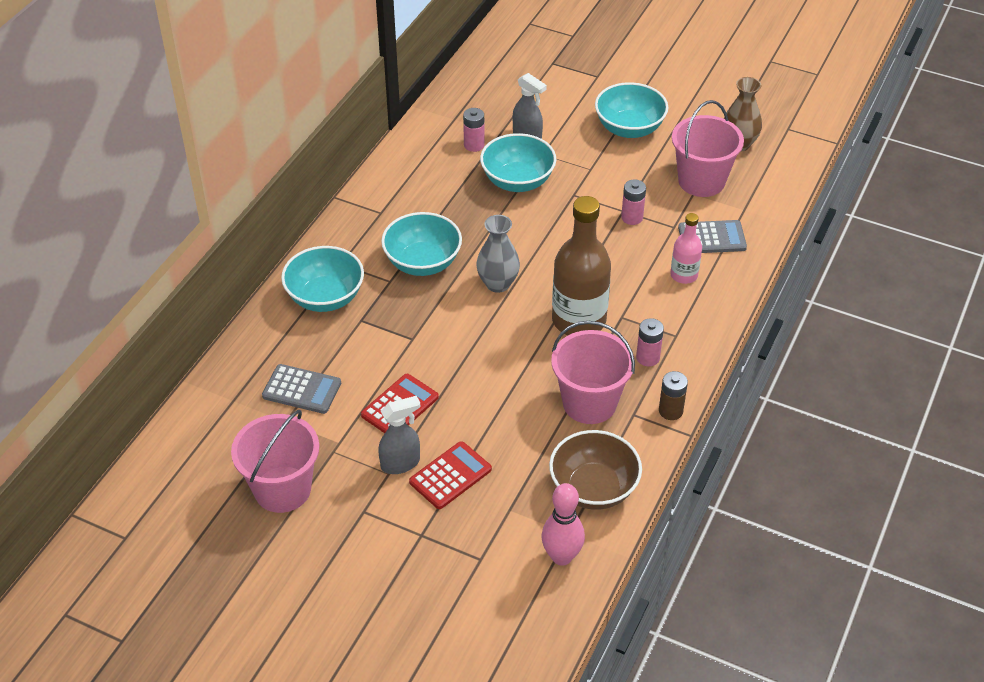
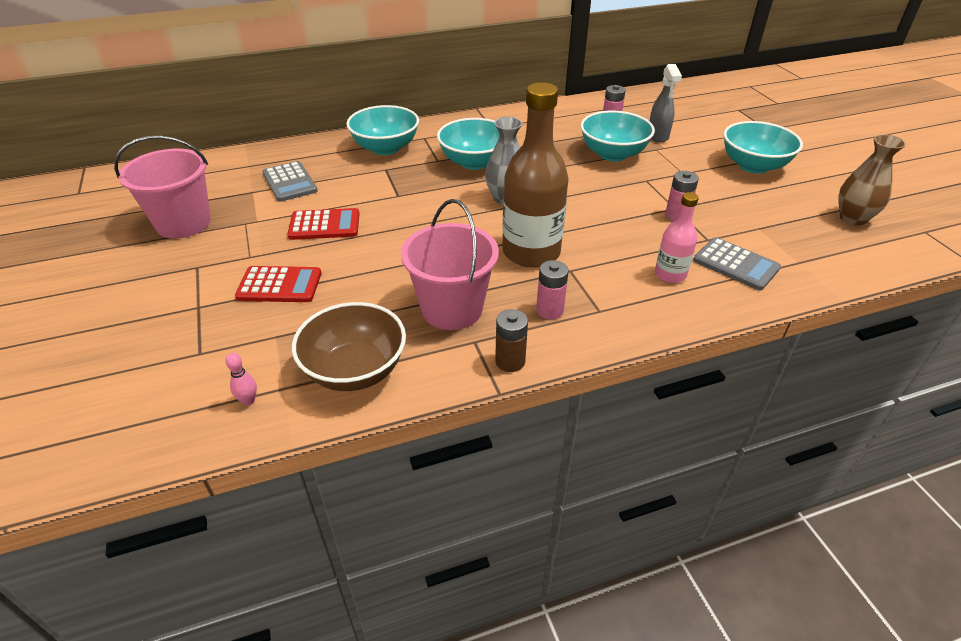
camera: 45 degrees right, 5 degrees down
(401, 463) = (266, 256): grey spray bottle -> none
(561, 556) = (248, 400): pink bowling pin -> pink bowling pin, size x0.48
(701, 181) = (779, 224): pink bucket -> none

